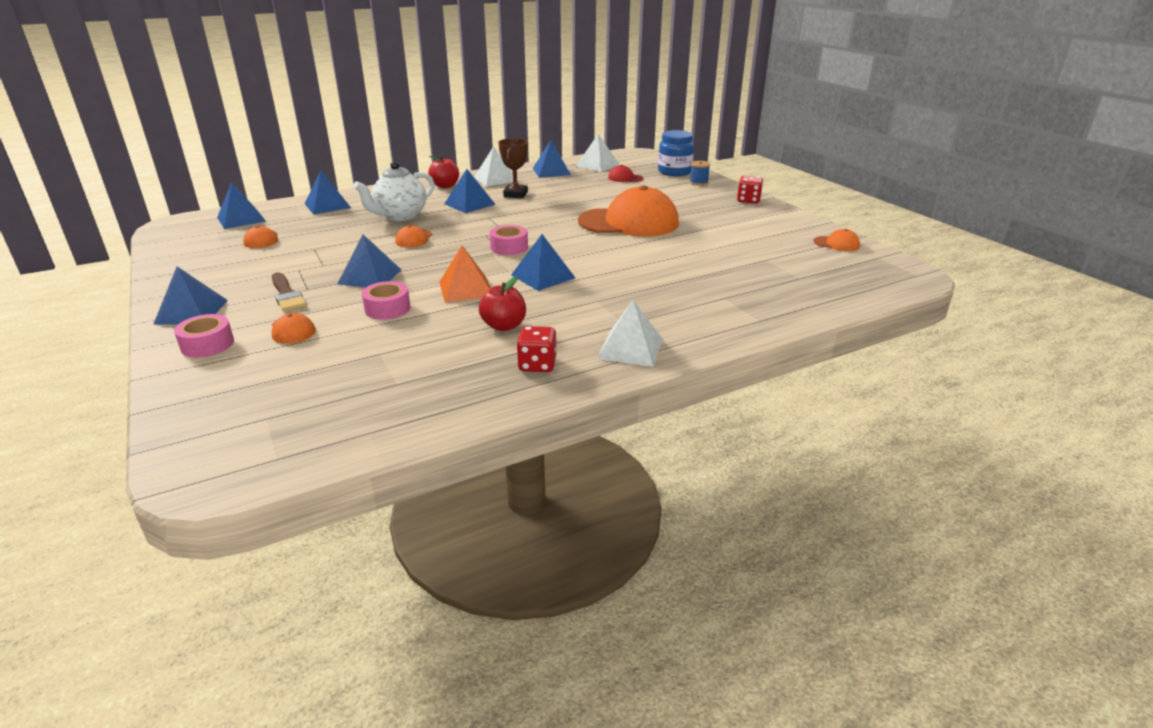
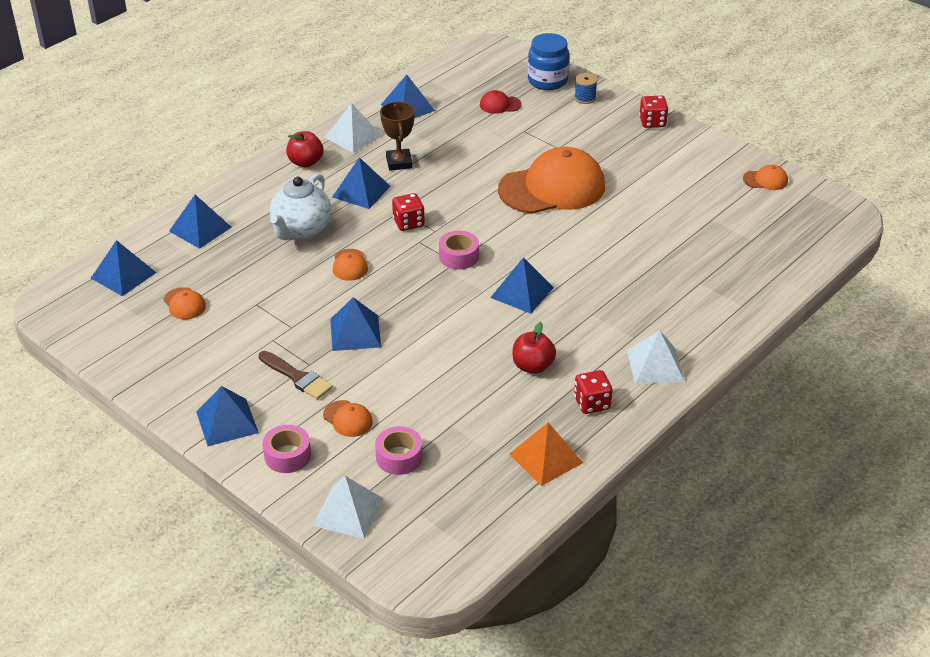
camera: 20 degrees left, 10 degrees up
(387, 309) = (411, 371): pink tape -> pink tape (399, 457)
(465, 289) = (462, 327): orange pyramid -> orange pyramid (545, 458)
(488, 224) = (408, 223): none -> red dice
(597, 165) = (452, 83): white pyramid -> white pyramid (348, 512)

